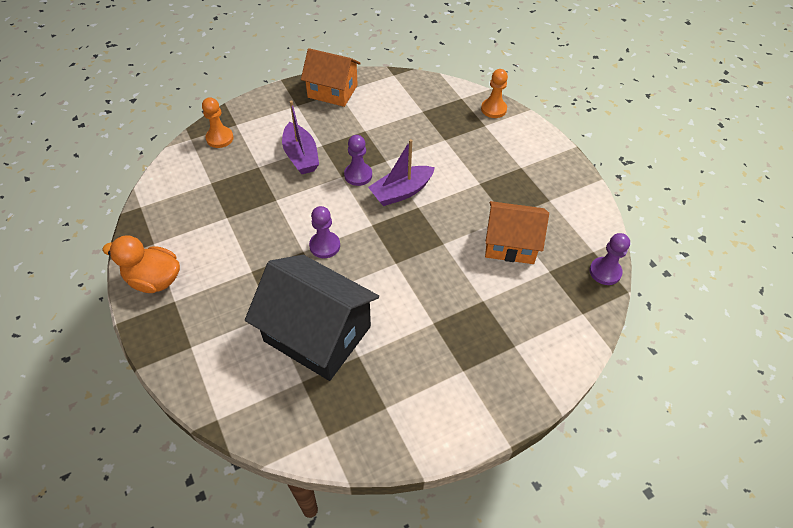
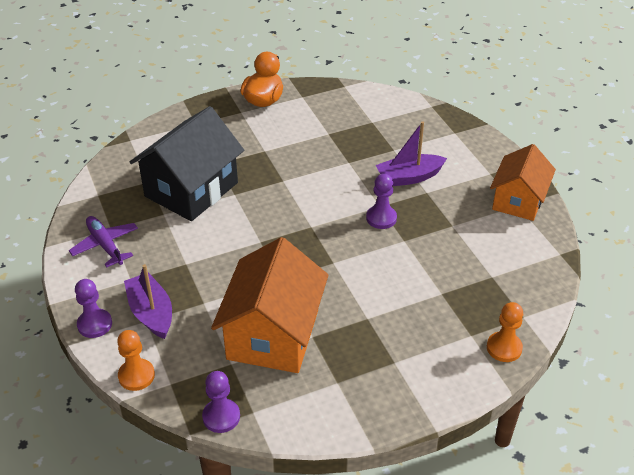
camera: 95 degrees right, 10 degrees down
(220, 138) = (433, 123): orange pawn -> orange pawn (136, 376)
(325, 246) = (287, 194): purple pawn -> purple pawn (94, 324)
(401, 192) = (355, 250): purple boat -> purple boat (151, 313)
(414, 407) = (105, 245): none -> purple plane
(510, 244) = (273, 334): orange house -> orange house, size x1.52

